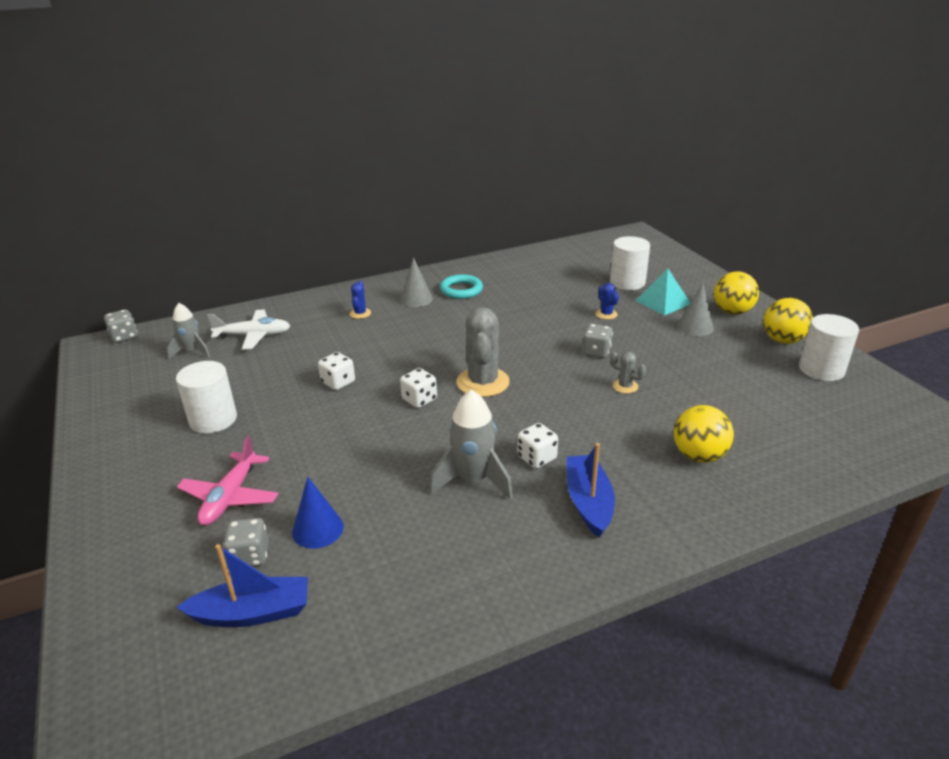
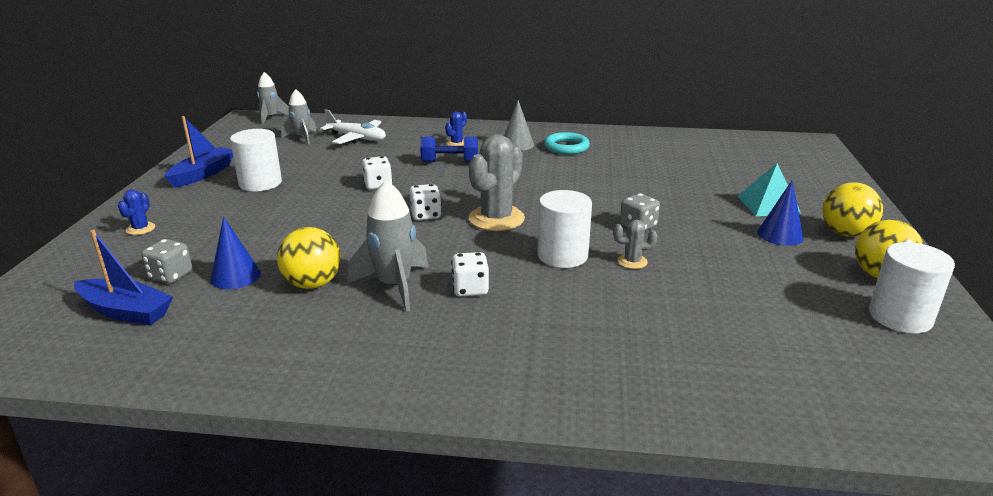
camera: 30 degrees right, 5 degrees down
(124, 337) = (271, 117): grey dice -> grey rocket
(230, 497) = (207, 234): pink plane -> none
(377, 336) = (450, 162): none -> blue dumbbell
(588, 502) = (473, 339): blue boat -> blue boat (203, 174)
(606, 314) = (689, 199): blue cactus -> blue cactus (140, 229)
(625, 386) = (632, 261): grey cactus -> grey cactus turned 60 degrees counterclockwise
(627, 282) = (748, 179): white cylinder -> white cylinder (562, 255)
(695, 327) = (780, 235): grey cone -> blue cone
(698, 455) = (637, 343): yellow ball -> yellow ball (313, 284)

